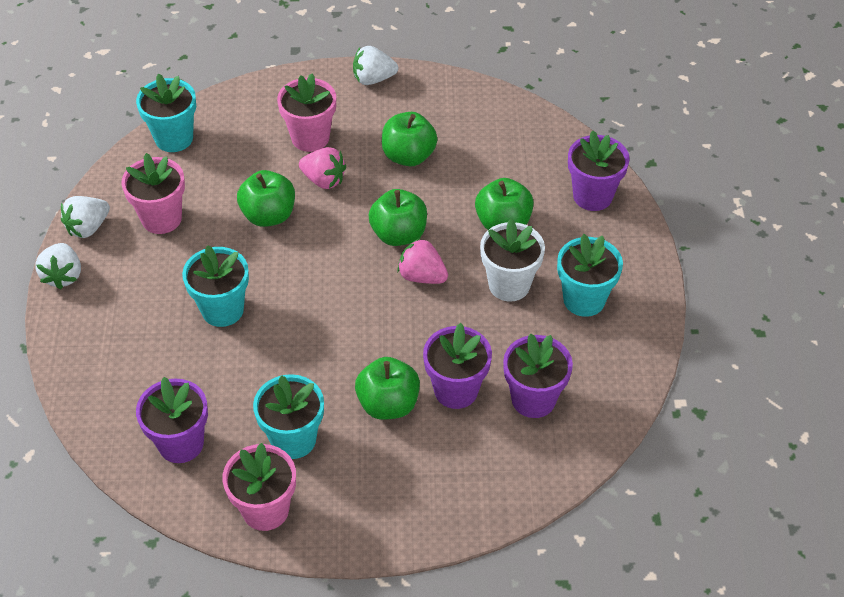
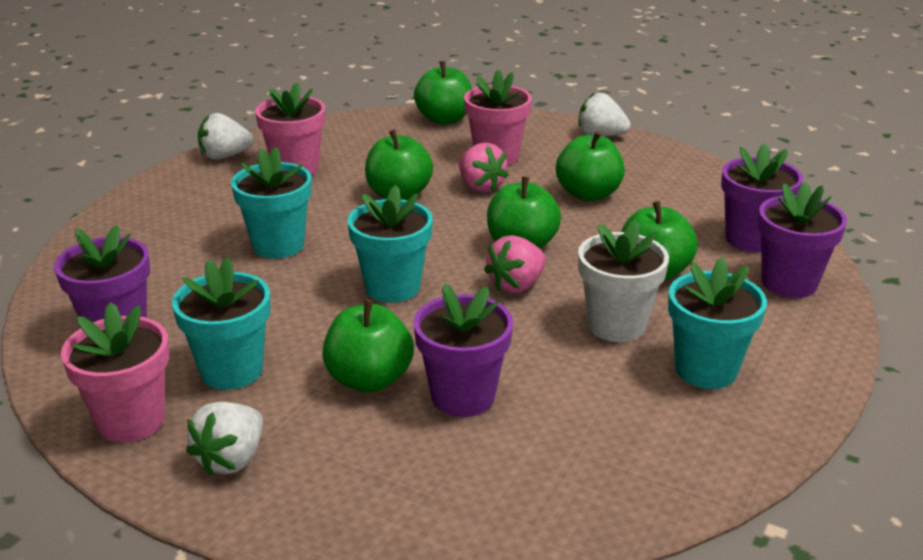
camera: 30 degrees right, 20 degrees down
(63, 276) = (165, 179): white strawberry -> white strawberry (231, 459)
(174, 138) = (366, 124): turquoise flower pot -> turquoise flower pot (392, 287)
(234, 106) = (444, 119): none -> green apple
(422, 276) = (516, 285): pink strawberry -> pink strawberry turned 105 degrees counterclockwise
(533, 399) = (556, 442): purple flower pot -> purple flower pot (751, 239)

